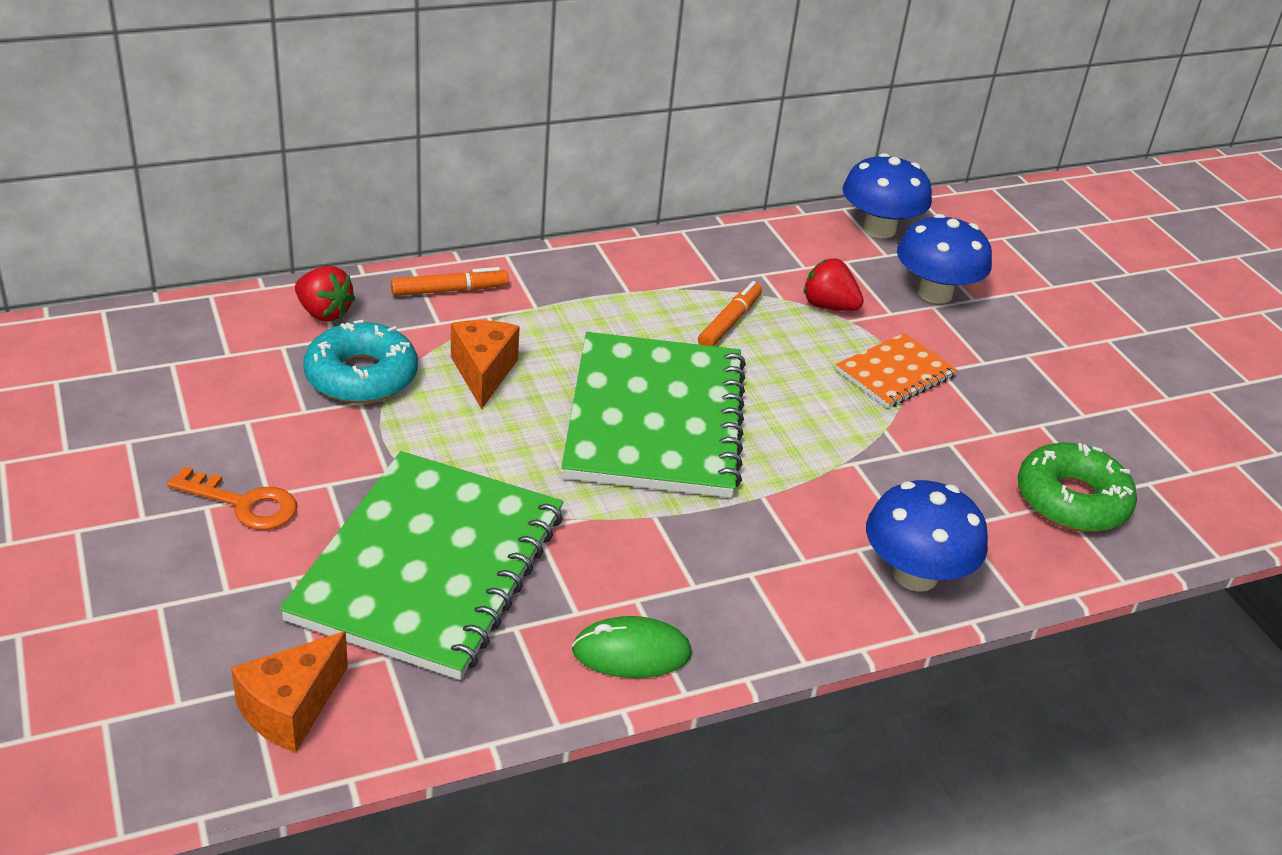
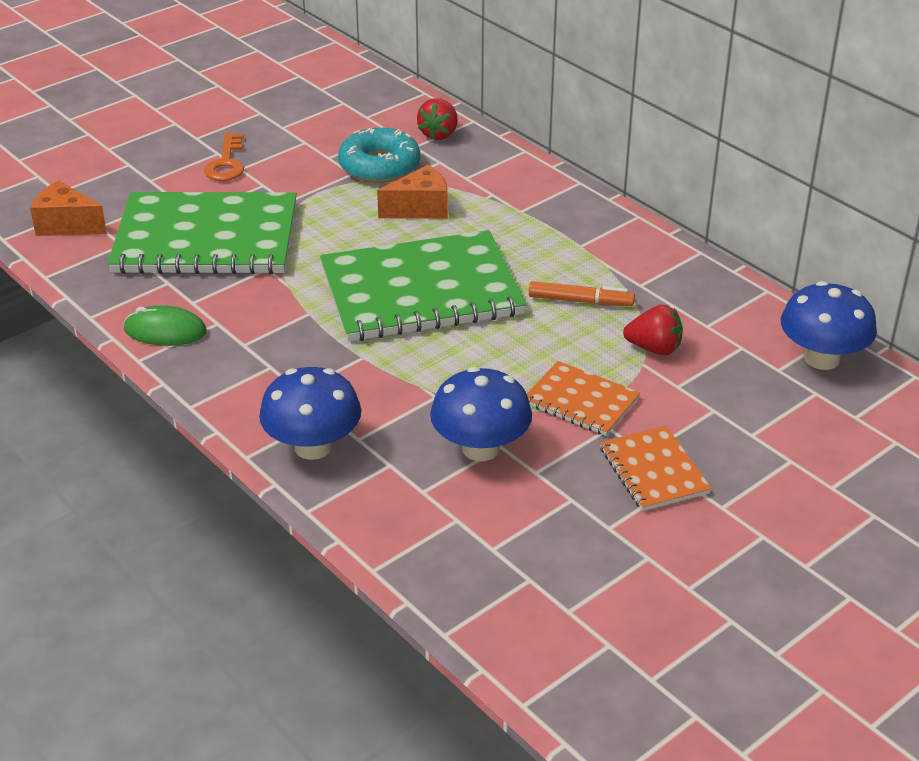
camera: 75 degrees right, 0 degrees up
(449, 290) = (509, 172): orange marker -> none
(631, 652) = (165, 331): green mouse -> green mouse turned 60 degrees counterclockwise
(828, 306) = (654, 348): red strawberry -> red strawberry turned 90 degrees clockwise
(935, 293) = (737, 408): blue mushroom -> blue mushroom (480, 448)
(1011, 365) = (654, 470): none -> orange notebook
(1071, 500) = (467, 528): green donut -> none

